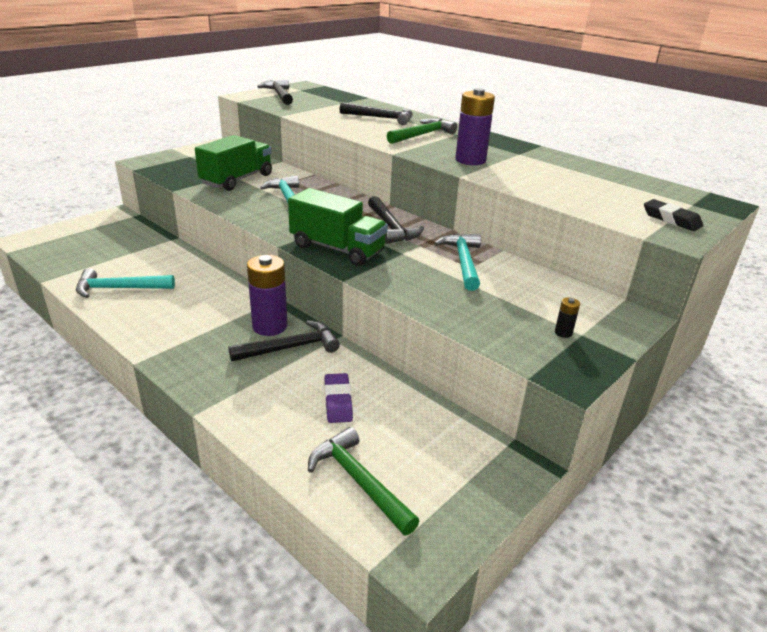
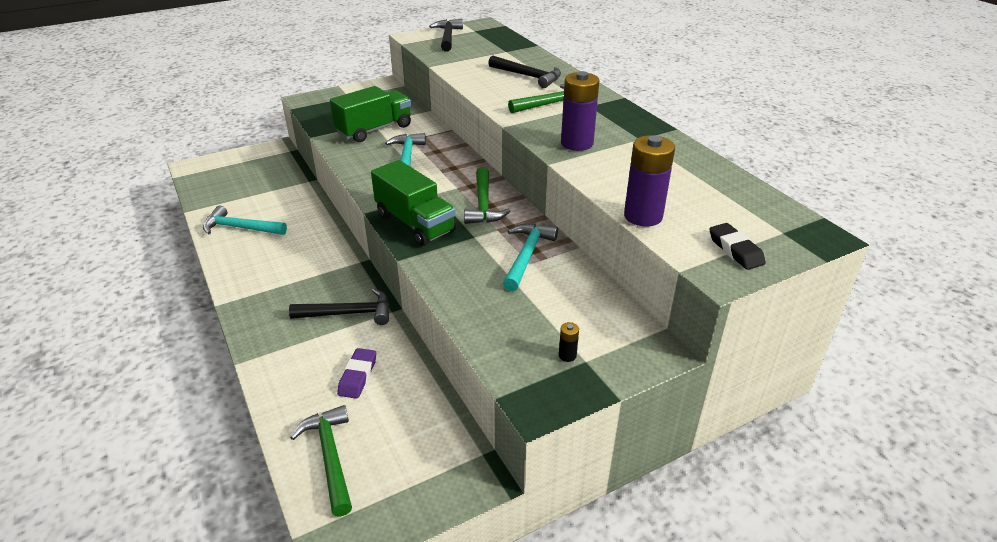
camera: 20 degrees right, 5 degrees up
(270, 326) = (343, 288): purple battery -> purple battery (643, 216)
(391, 227) = (483, 204): black hammer -> green hammer

